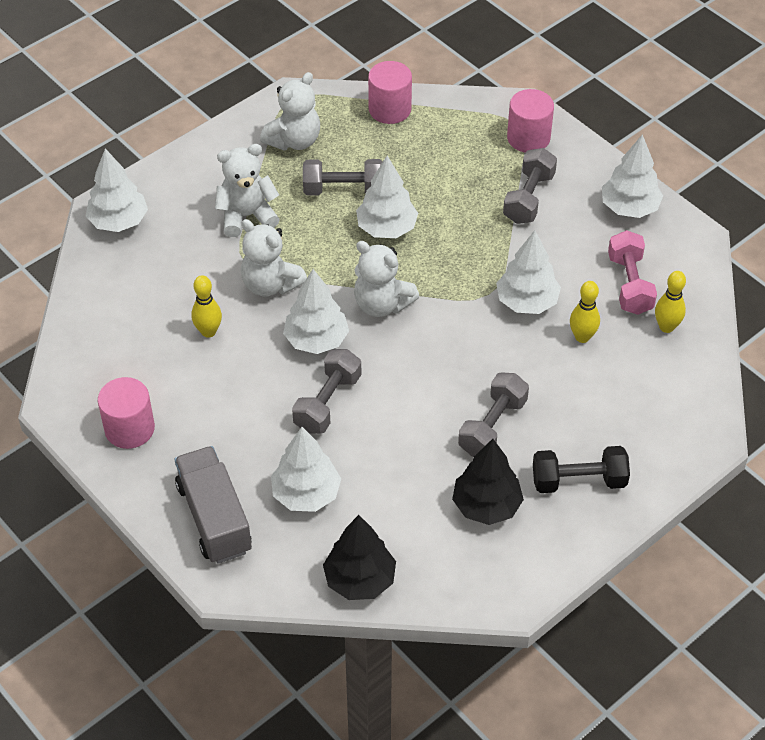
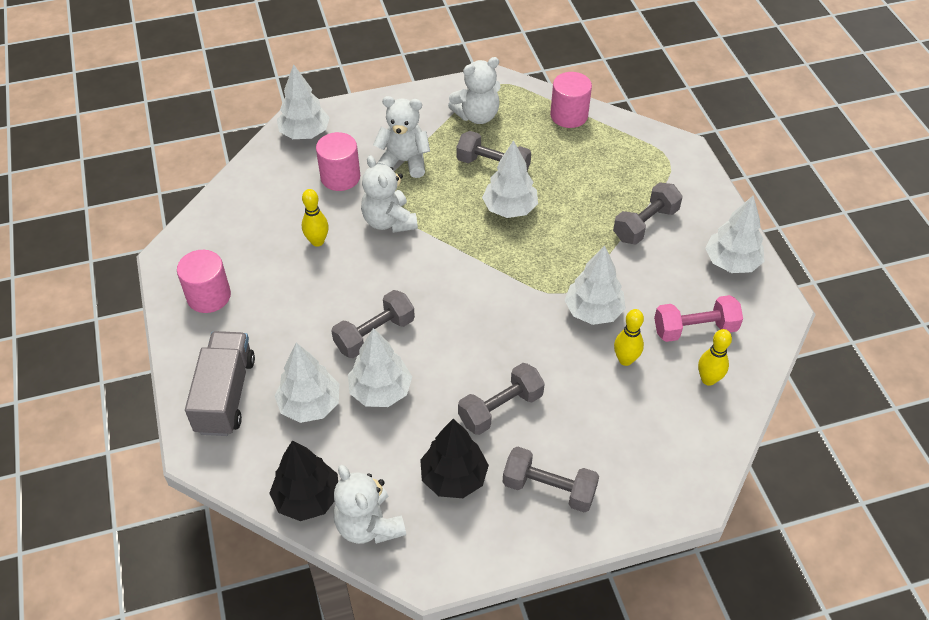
camera: 25 degrees right, 0 degrees up
(316, 340) = (398, 279): white tree -> white tree (380, 391)
(382, 304) = (468, 269): white teddy bear -> white teddy bear (369, 525)
(528, 138) = (673, 175): pink cylinder -> pink cylinder (340, 177)
(578, 481) = (549, 488): black dumbbell -> grey dumbbell
(629, 284) = (695, 329): pink dumbbell -> pink dumbbell turned 60 degrees clockwise

